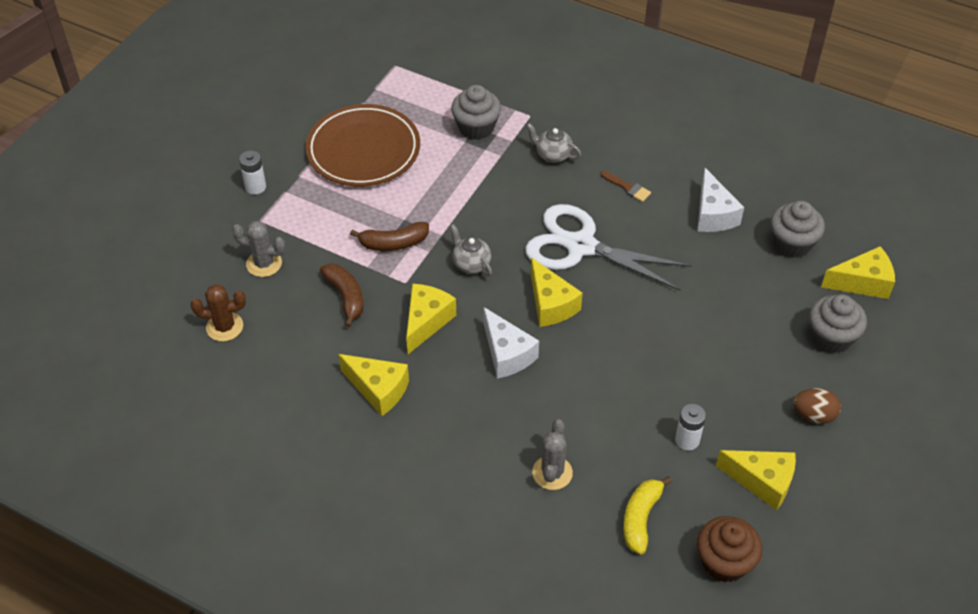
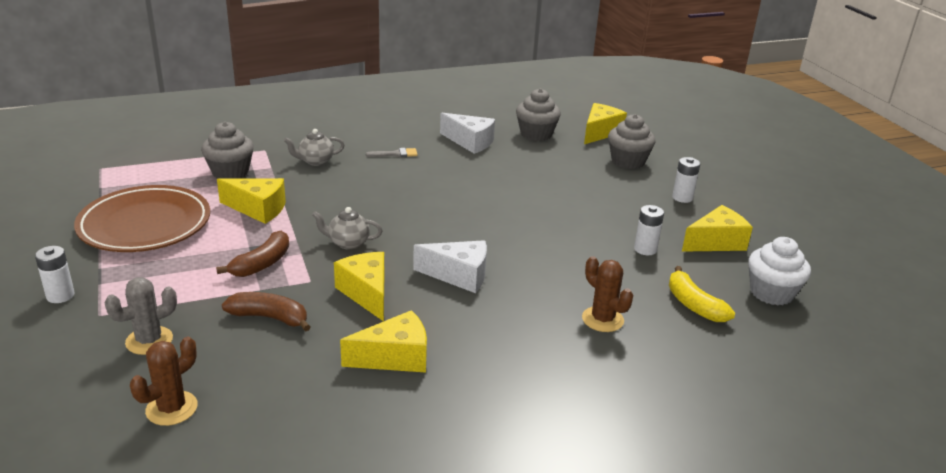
camera: 50 degrees left, 20 degrees down
(551, 304) = (444, 233): yellow cheese -> yellow cheese (258, 209)
(552, 473) = (602, 319): grey cactus -> brown cactus
(580, 246) = (413, 195): white scissors -> none
(628, 188) = (395, 154): brown brush -> grey brush
(724, 562) = (771, 293): brown cupcake -> white cupcake
(814, 415) = (682, 198): brown egg -> white battery

